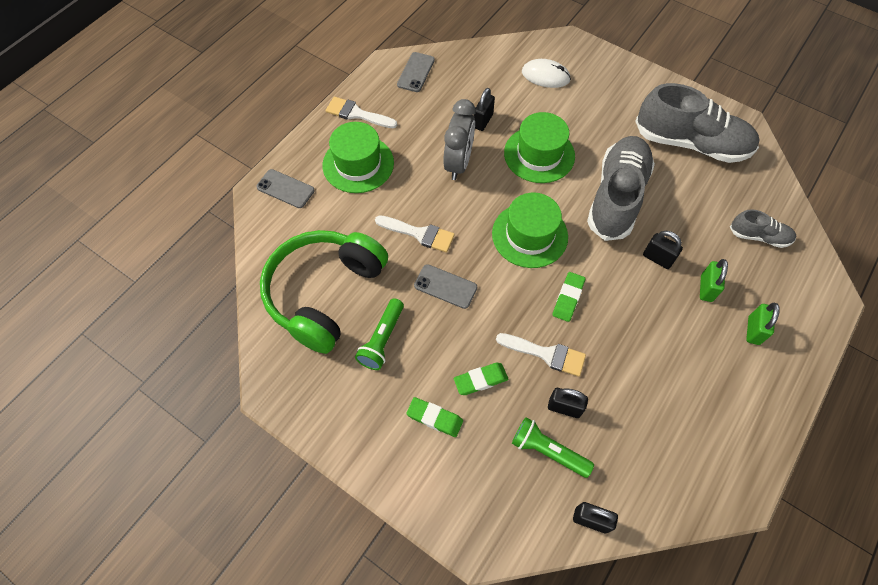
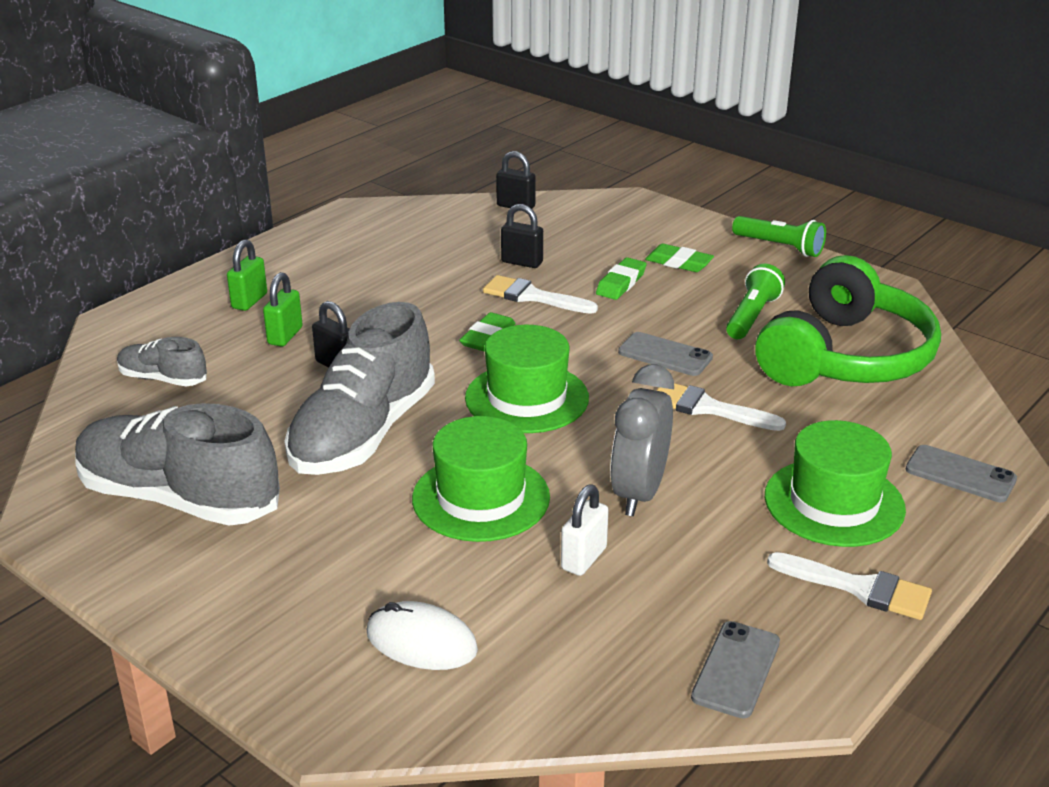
camera: 175 degrees left, 30 degrees down
(480, 380) = (621, 283): green eraser -> green eraser turned 45 degrees counterclockwise
(482, 121) = (584, 559): black padlock -> white padlock
(547, 451) = (549, 240): green flashlight -> green flashlight (780, 247)

